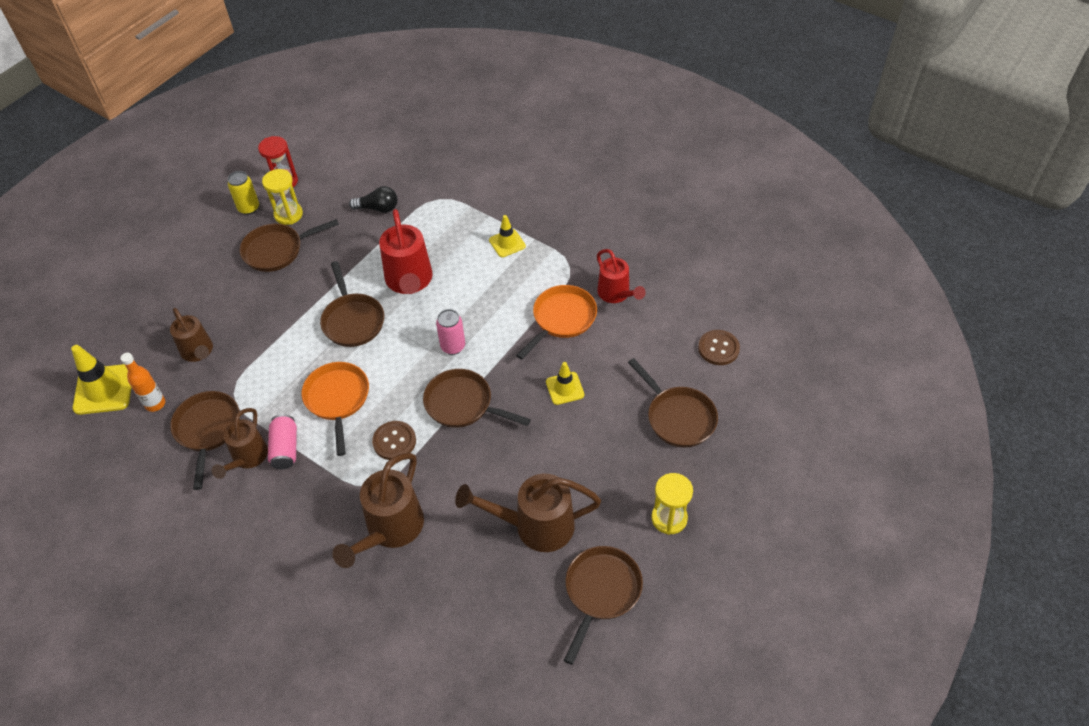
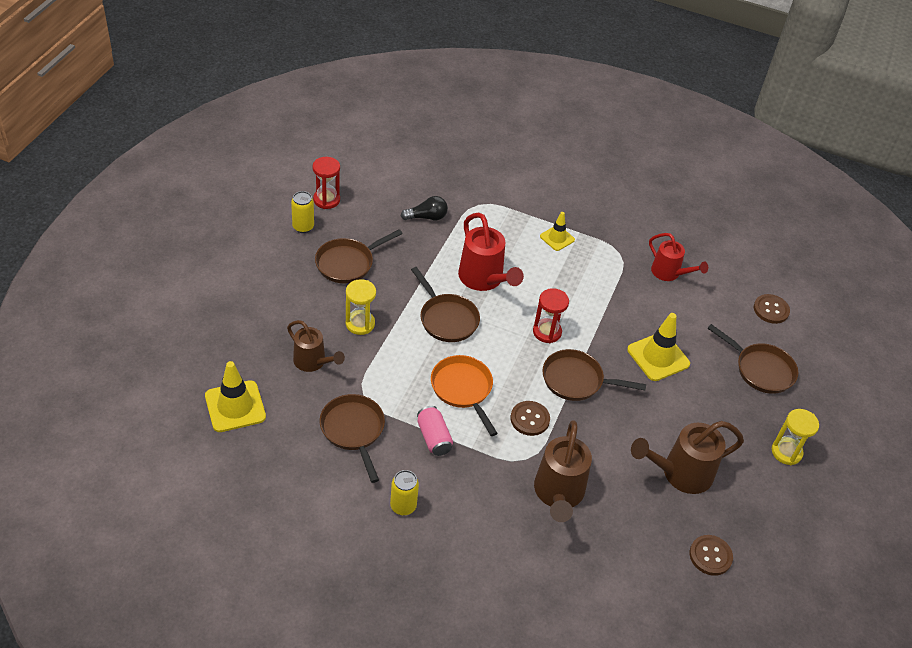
camera: 20 degrees left, 5 degrees down
(155, 404) = (292, 413): orange bottle -> none
(223, 519) = (403, 506): none -> yellow can
(247, 458) = (402, 450): brown watering can -> none
(288, 214) = (344, 230): yellow hourglass -> yellow hourglass (360, 324)
(453, 346) = (547, 332): pink can -> red hourglass
(530, 627) = (710, 556): none -> brown button
(562, 319) = (631, 299): orange pan -> none
(565, 388) = (658, 357): yellow traffic cone -> yellow traffic cone, size x1.67
(601, 592) = (756, 518): brown pan -> none

